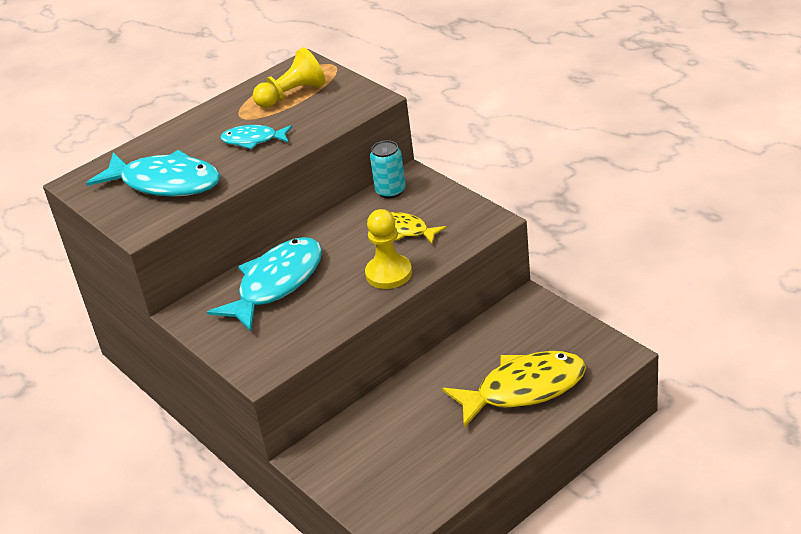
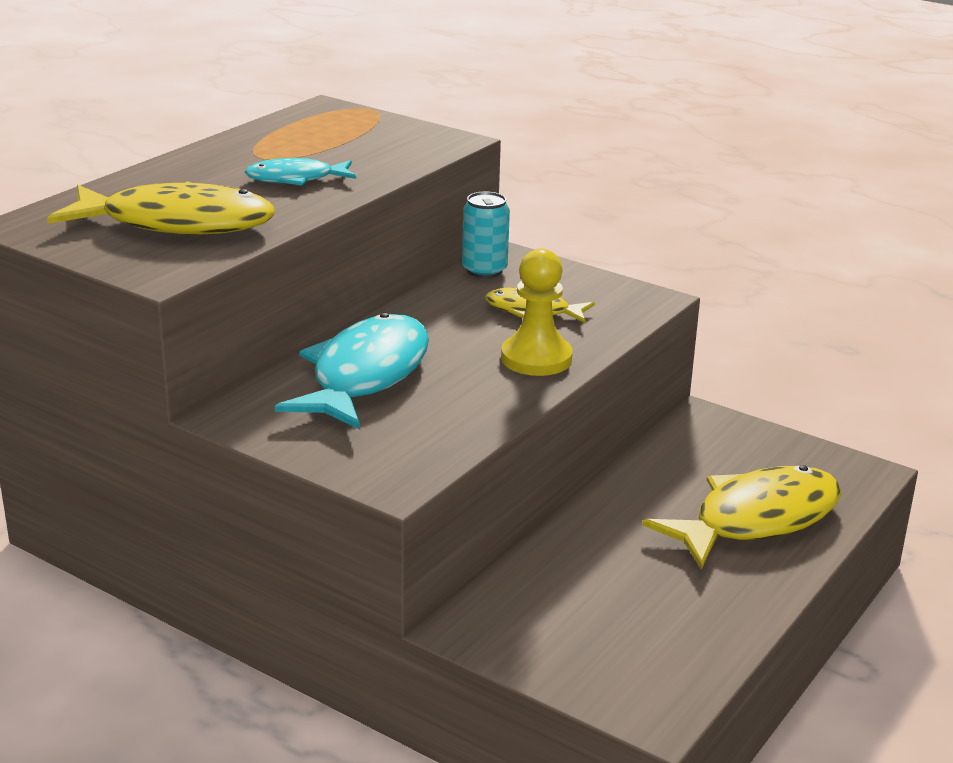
camera: 20 degrees left, 10 degrees down
(165, 183) = (177, 223): turquoise fish -> yellow fish
(292, 95) = (328, 135): yellow pawn -> none

